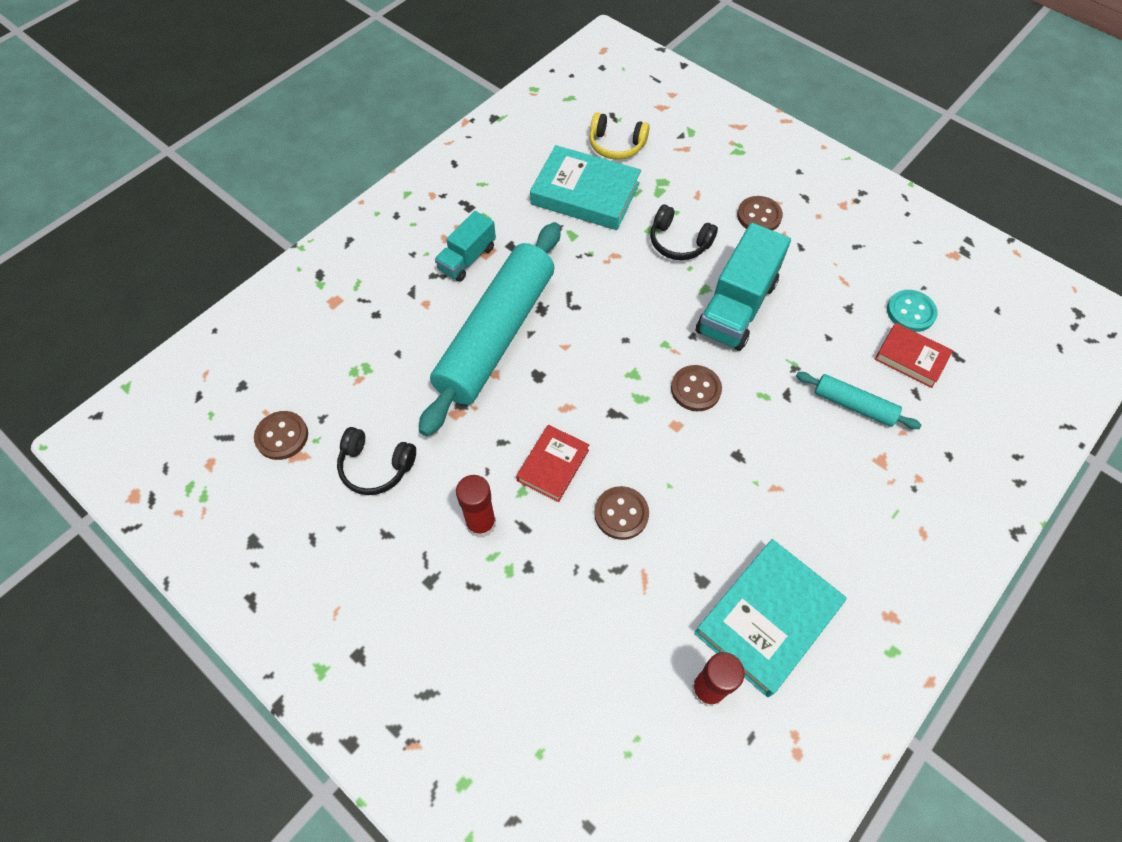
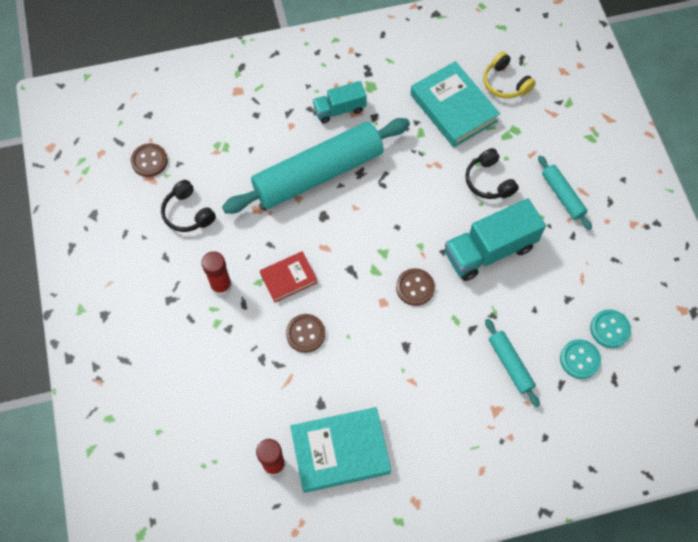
camera: 35 degrees right, 5 degrees up
(759, 216) = (562, 195): brown button -> turquoise rolling pin
(911, 358) = (579, 359): red book -> turquoise button

